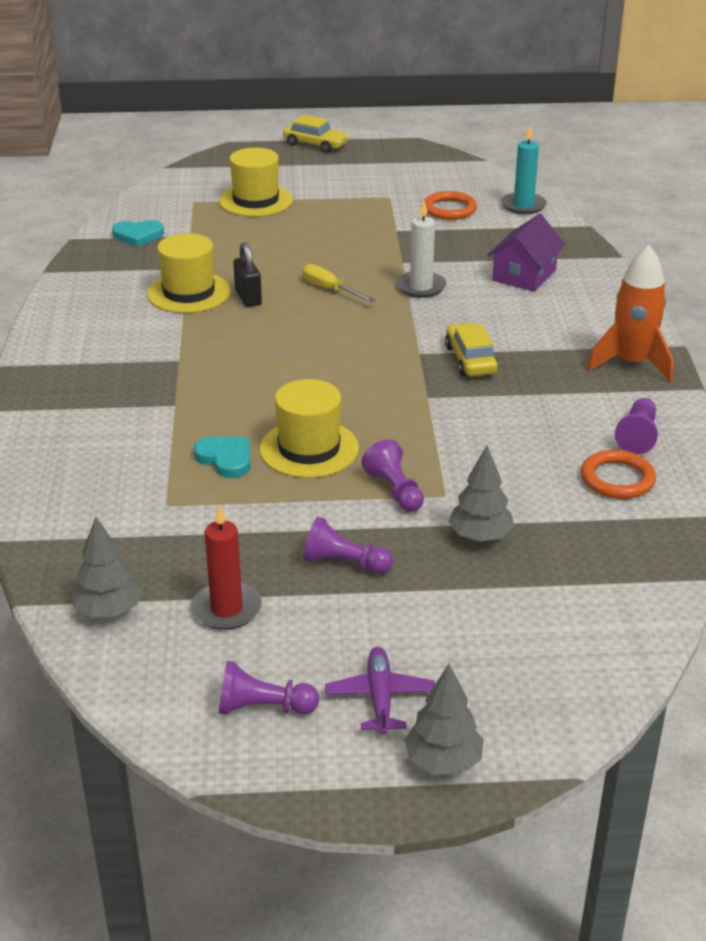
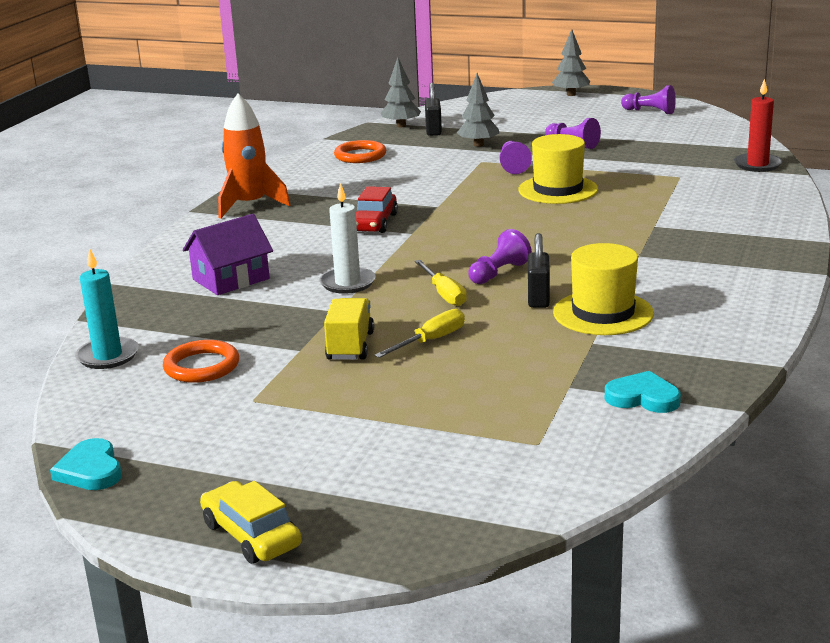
camera: 155 degrees left, 10 degrees down
(109, 611) = (729, 143): grey tree -> grey tree (401, 126)
(225, 459) = (625, 192): turquoise heart -> turquoise heart (90, 470)
(226, 609) = (655, 137): red candle -> red candle (757, 165)
(255, 200) = (443, 427): yellow hat -> none
(308, 250) = (431, 341): none -> yellow screwdriver
(363, 237) = (350, 346): none -> yellow truck
(380, 697) = (587, 109): purple plane -> none
(470, 360) = (374, 223): yellow car -> red car
(579, 565) = (433, 131): none -> black padlock
(637, 436) = (315, 170): purple pawn -> purple pawn (498, 273)

